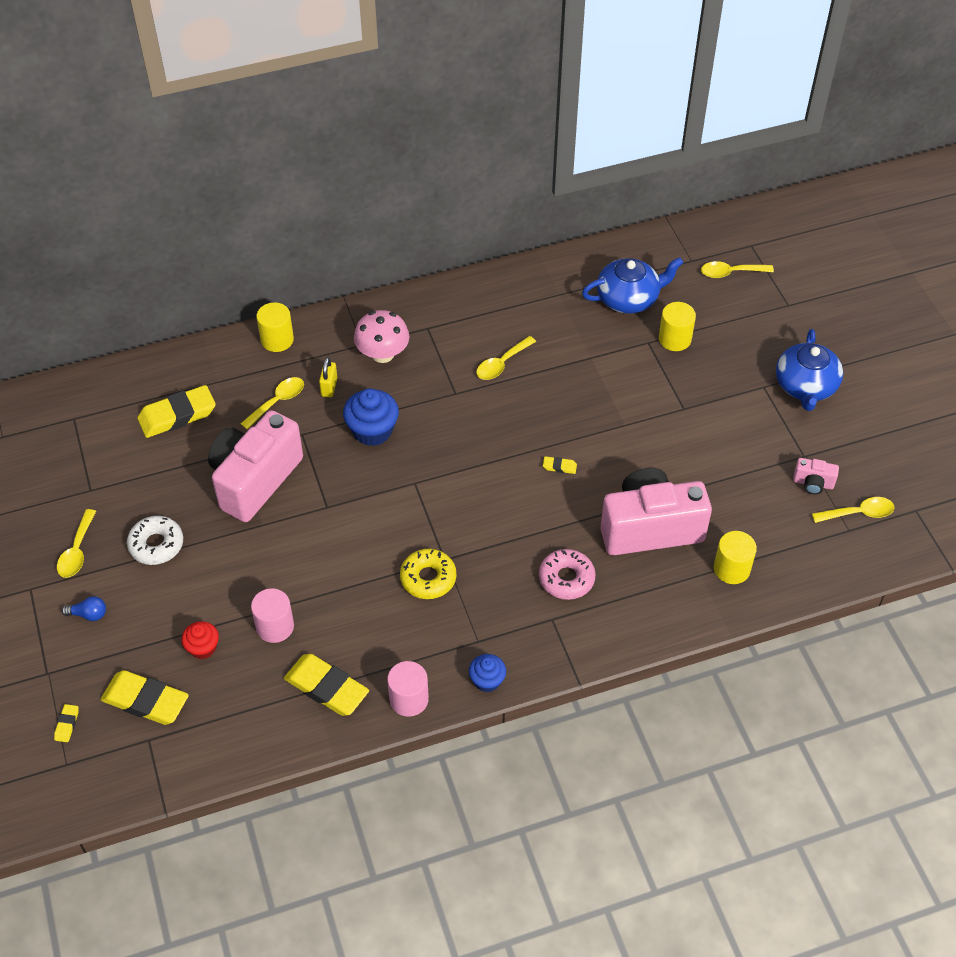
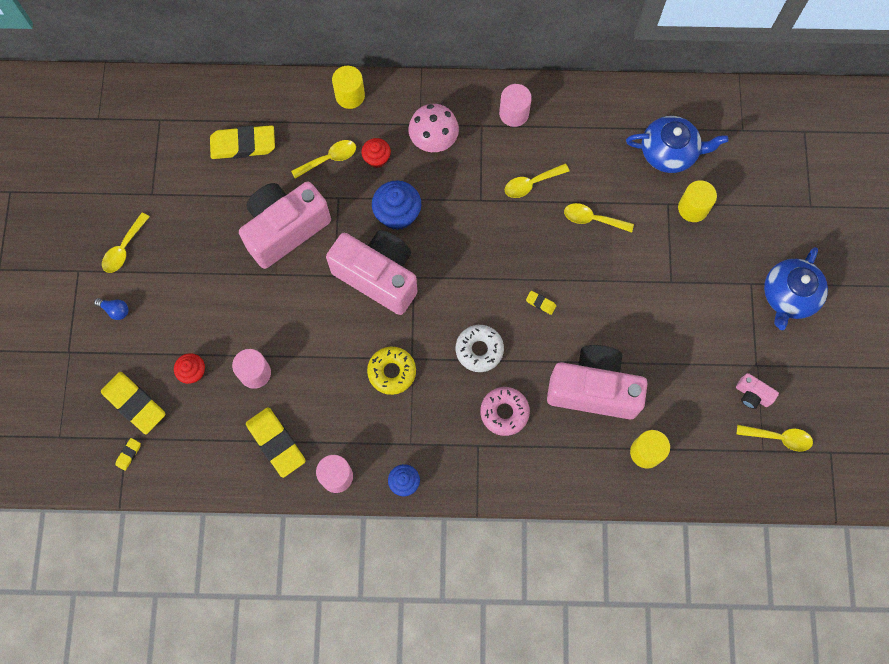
camera: 20 degrees right, 20 degrees up
(67, 724) = (70, 403): yellow eraser -> yellow eraser (128, 454)
(156, 545) = (187, 264): white donut -> white donut (479, 350)
(329, 387) = (377, 158): yellow padlock -> red cupcake
(375, 493) = (378, 276): none -> pink camera
(456, 308) = (514, 113): none -> pink cylinder
(731, 273) = (773, 155): yellow spoon -> yellow spoon (593, 219)

